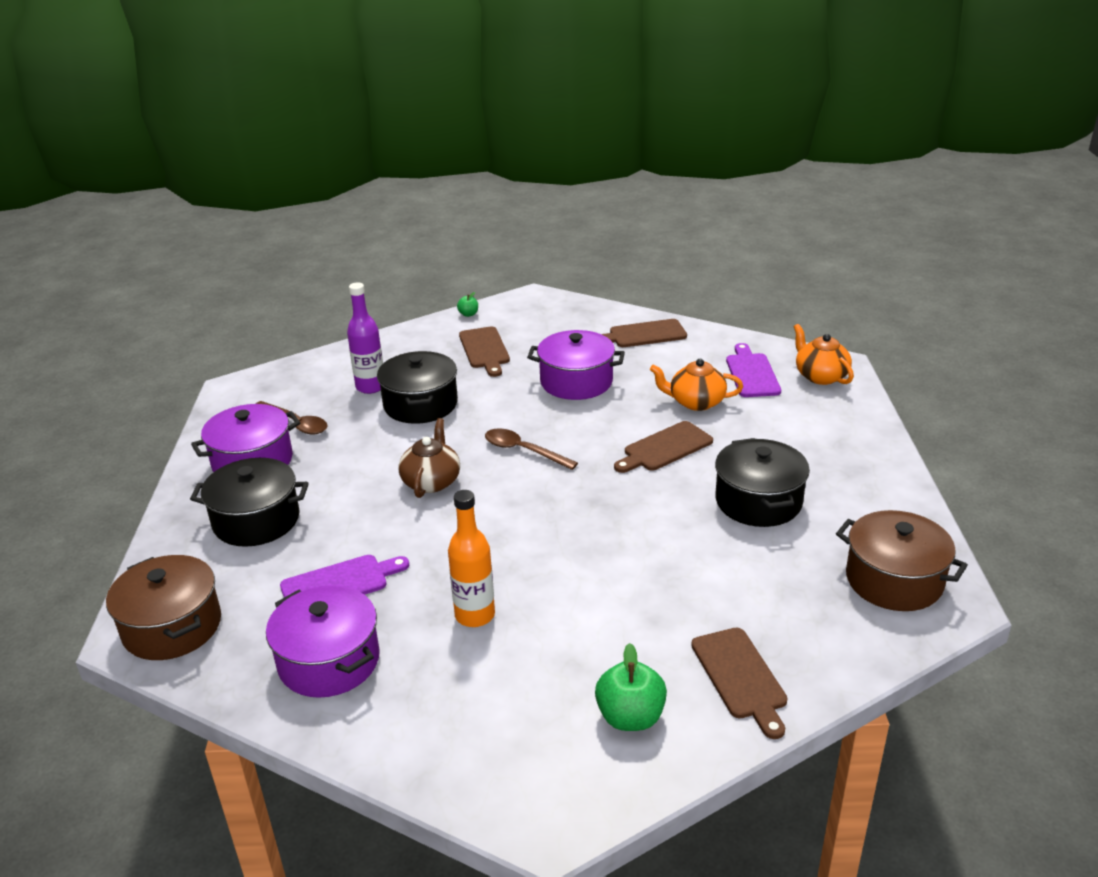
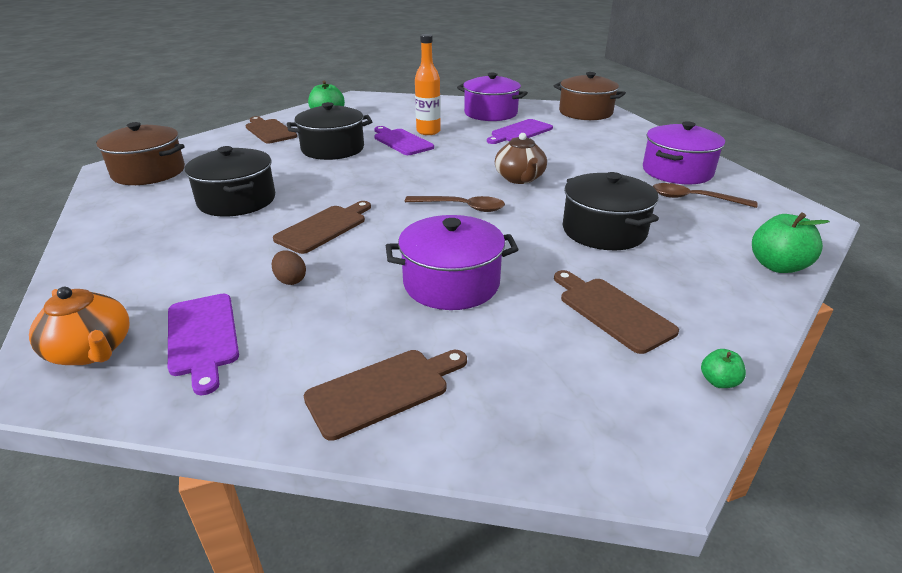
camera: 160 degrees right, 0 degrees up
(256, 520) = (614, 146): black pot -> black pot (333, 149)
(335, 358) = (777, 266): none -> green apple
(370, 387) = (681, 240): purple bottle -> none
(530, 593) = (401, 141): none -> purple cutting board
(695, 402) = (290, 280): orange teapot -> brown egg

